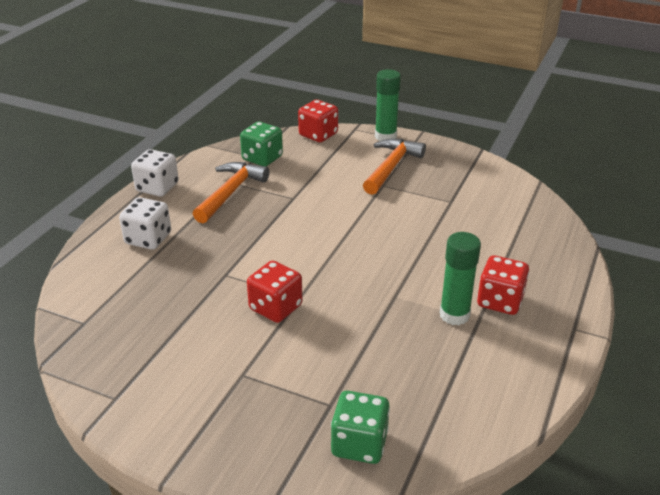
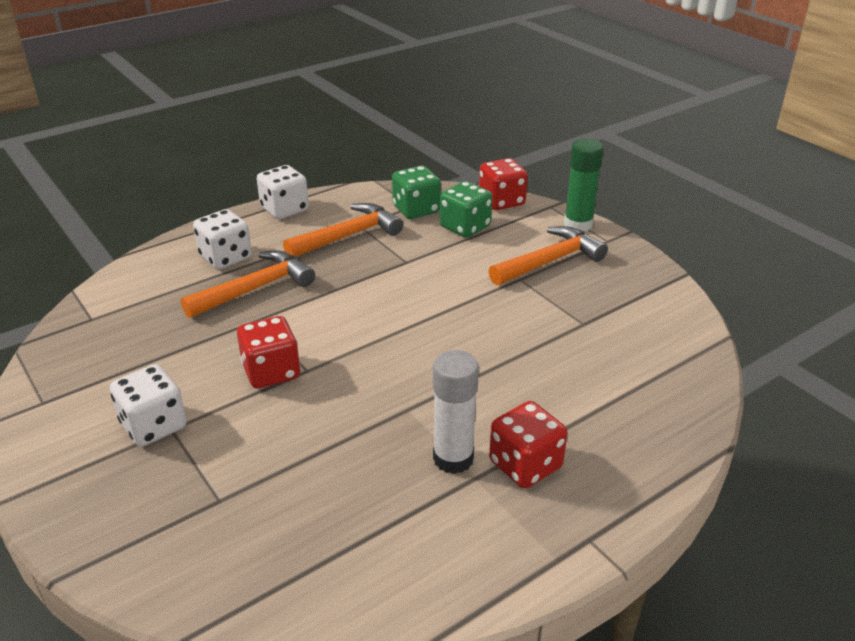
camera: 30 degrees right, 0 degrees up
(199, 254) = (255, 289): none -> orange hammer
(227, 377) = (154, 425): none -> white dice
(359, 444) = (204, 557): green dice -> green dice (465, 227)
(454, 315) = (453, 458): green glue stick -> white glue stick

